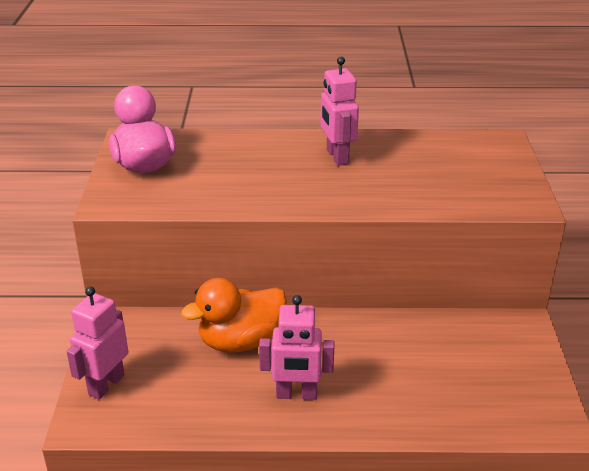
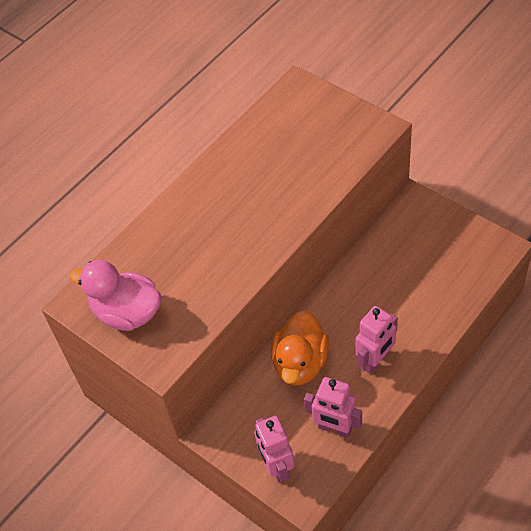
camera: 45 degrees left, 20 degrees up
(337, 157) = (230, 189): pink robot -> pink robot (334, 428)

